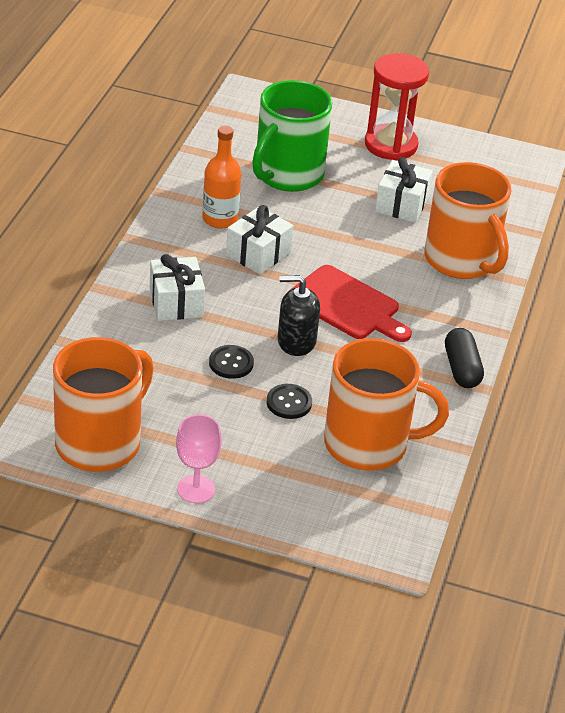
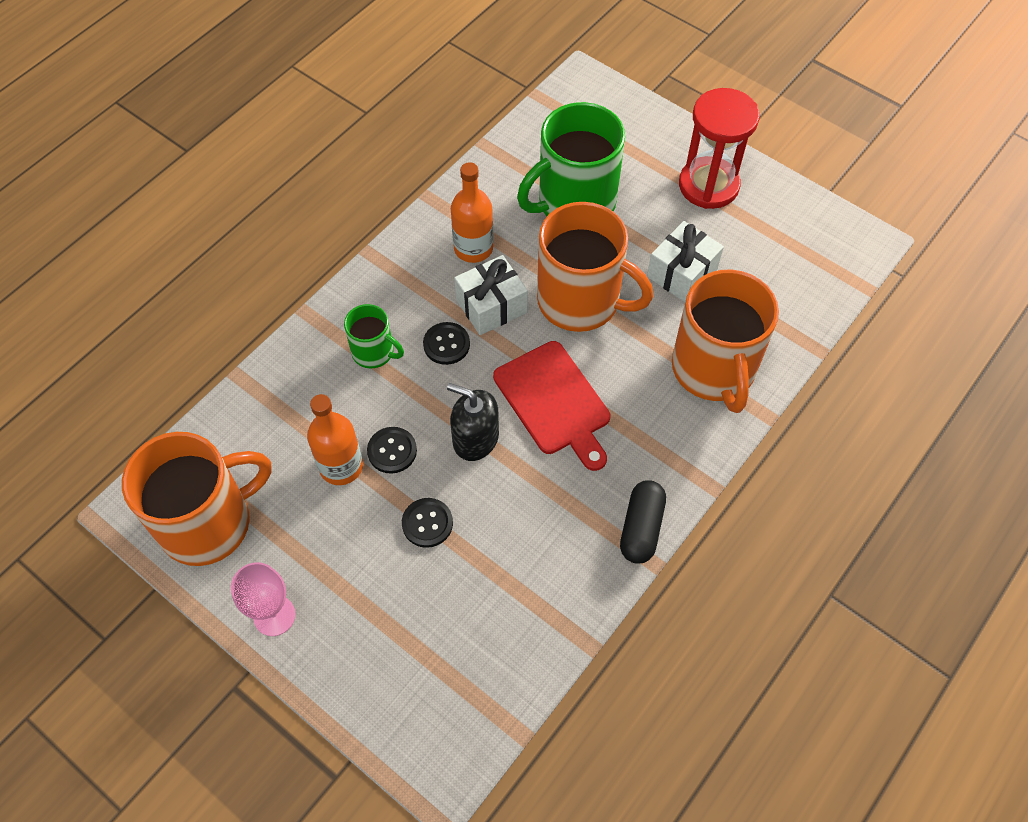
camera: 25 degrees right, 20 degrees up
(176, 302) = (374, 352): white gift -> green mug
(193, 382) = (341, 466): none -> orange bottle
(235, 286) = (446, 344): none -> black button
(369, 444) = (486, 608): orange mug -> orange mug (581, 301)

